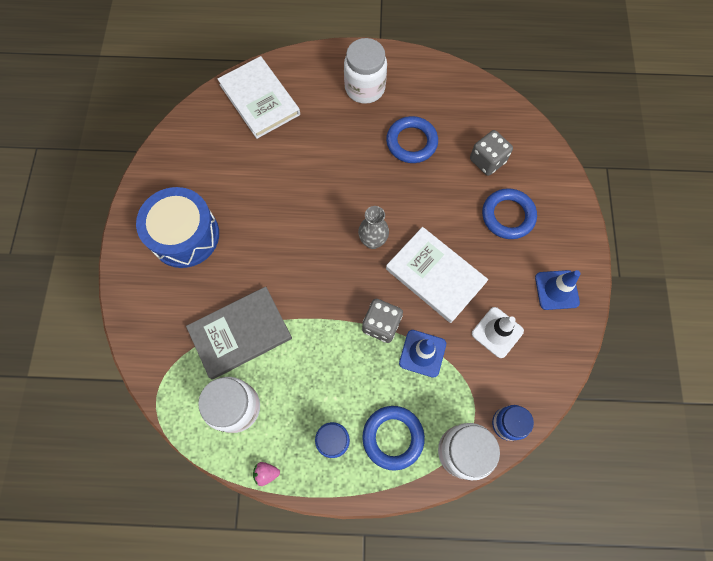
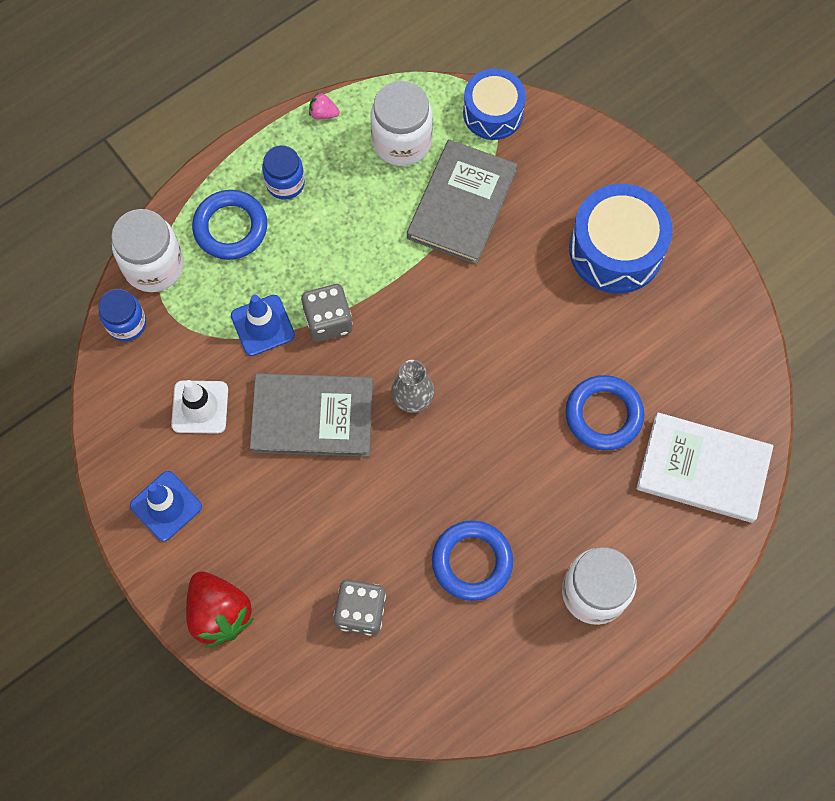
camera: 140 degrees right, 0 degrees up
(164, 379) = (493, 113): none -> blue drum
(266, 473) = (323, 113): pink strawberry -> pink strawberry turned 120 degrees counterclockwise
(435, 276) = (312, 417): white book -> grey book
(508, 216) = (283, 555): blue ring -> blue ring (603, 415)
(564, 213) = (219, 613): none -> red strawberry

